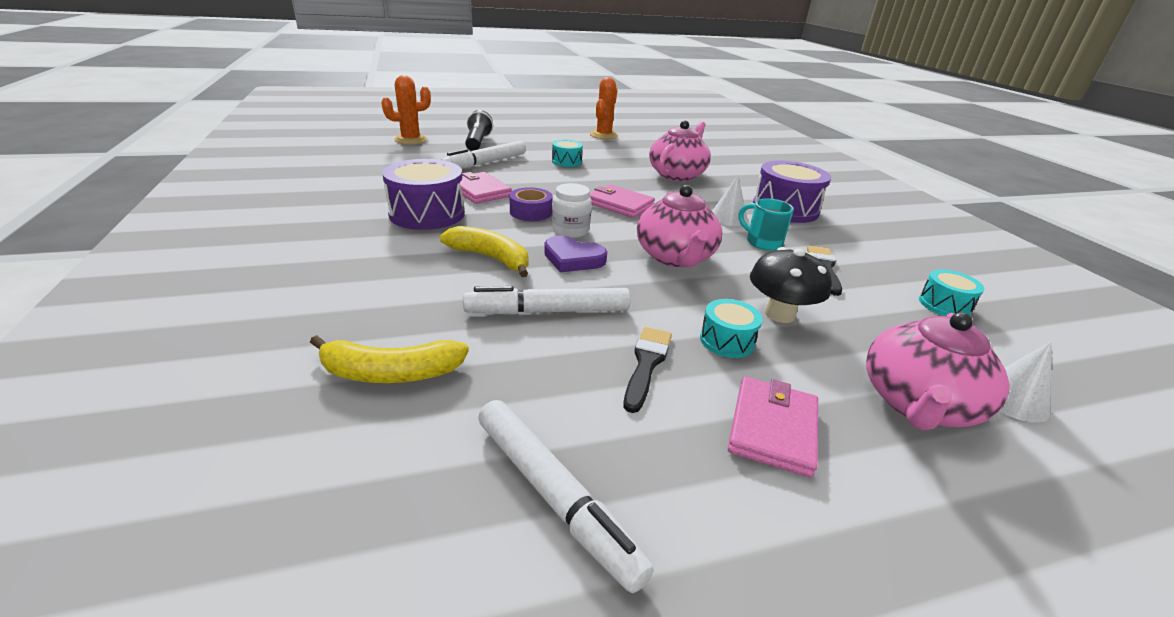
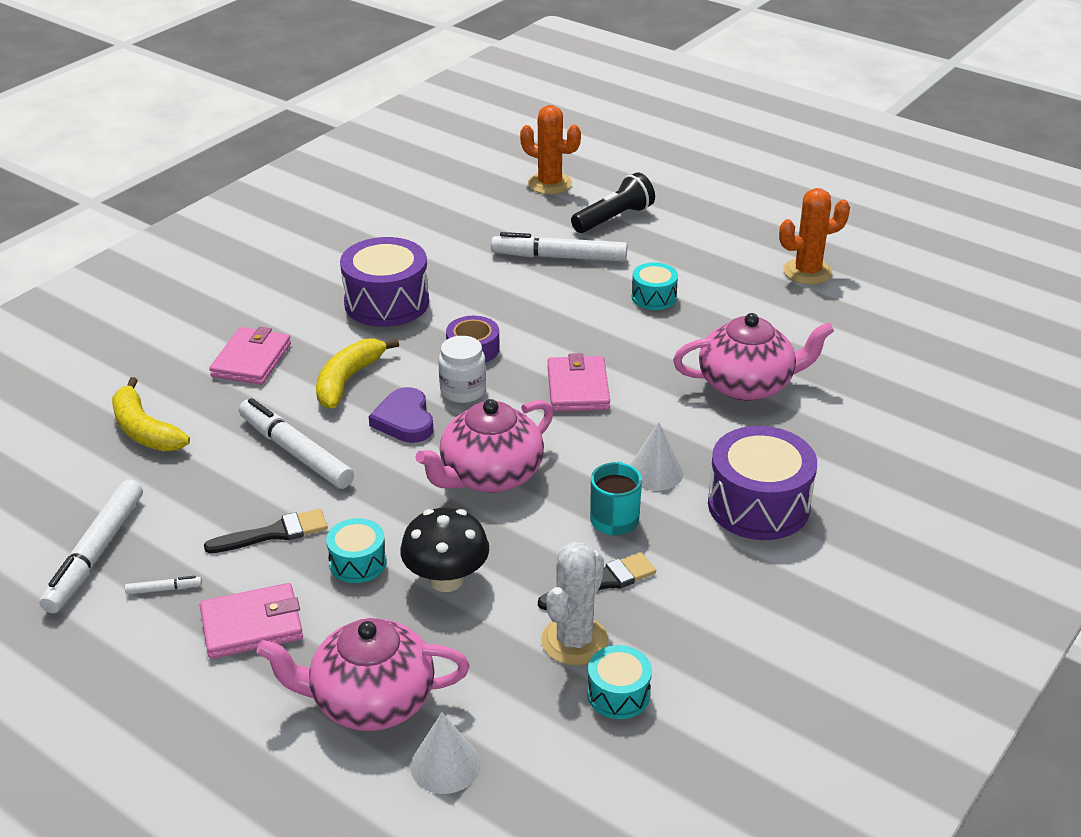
camera: 55 degrees right, 5 degrees up
(480, 191) = (479, 297): pink wallet -> pink wallet (251, 360)
(491, 258) = (348, 380): yellow banana -> yellow banana turned 150 degrees counterclockwise
(669, 466) = (164, 589): none -> white marker
(880, 298) = (574, 641): none -> white cactus

